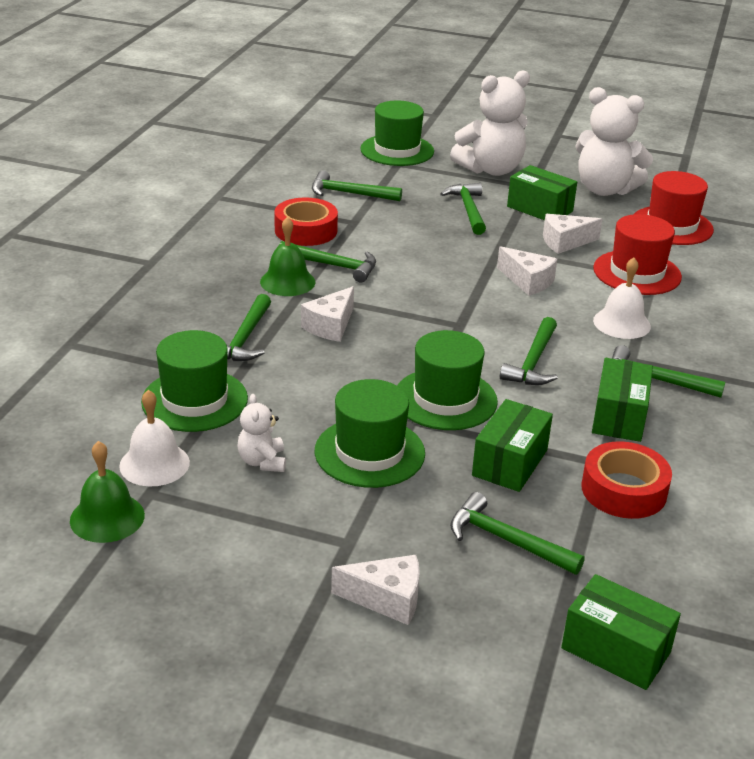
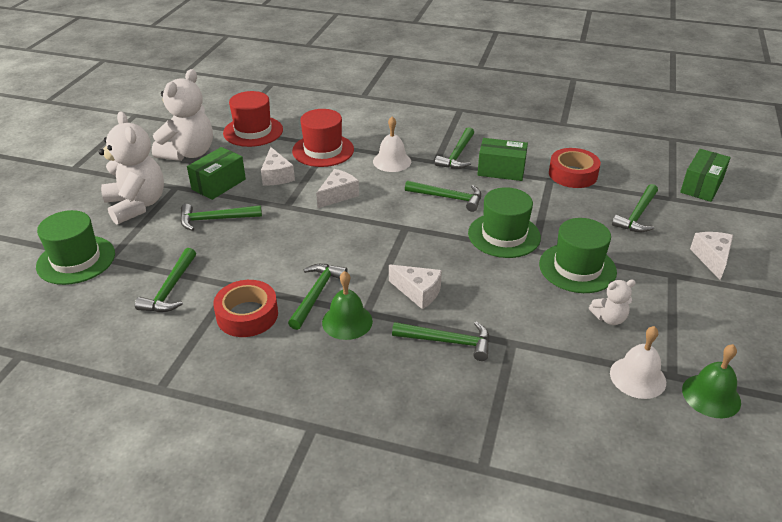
camera: 90 degrees left, 5 degrees up
(194, 400) = (547, 363): green hat -> none
(509, 462) = (564, 211): green box -> none

